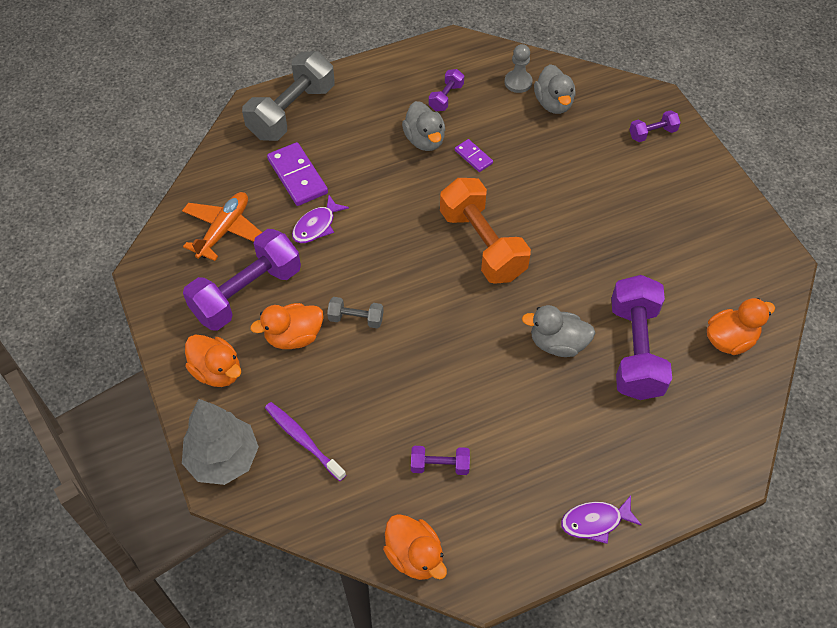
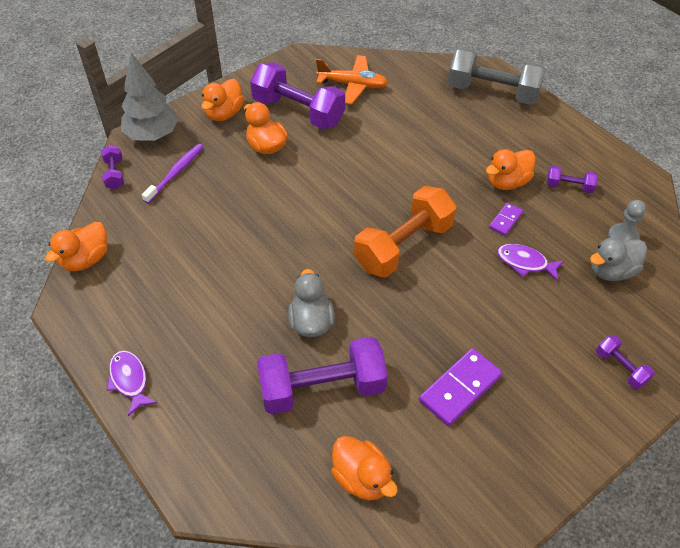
camera: 75 degrees right, 5 degrees down
(297, 176) = (425, 112): purple domino -> purple domino (460, 388)
(316, 226) = (379, 134): purple fish -> purple fish (525, 263)
(356, 319) = (294, 178): grey dumbbell -> none
(424, 140) = (507, 182): grey duck -> orange duck
(440, 465) = (168, 259): purple dumbbell -> purple dumbbell (115, 174)

